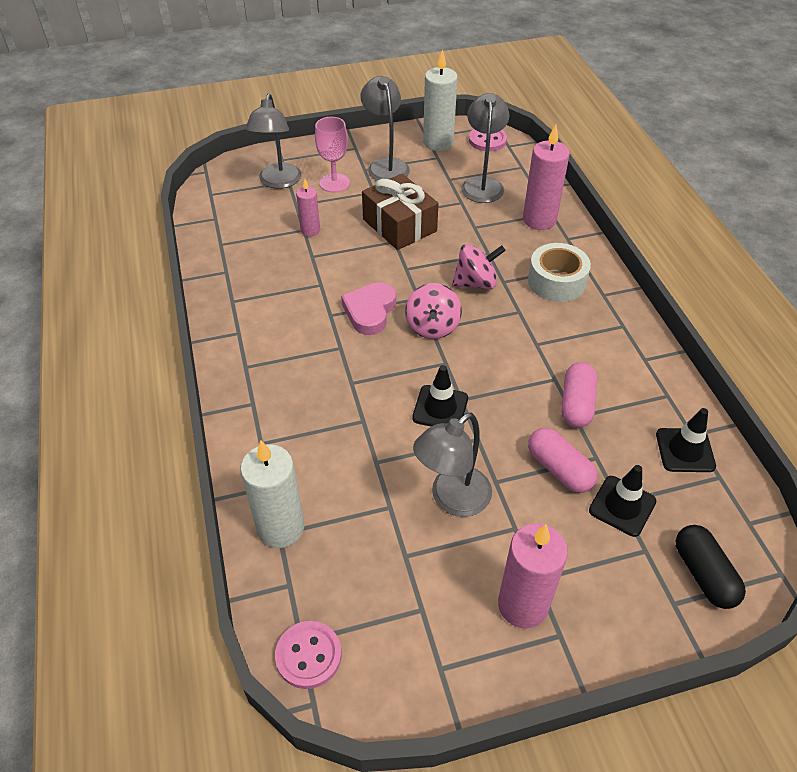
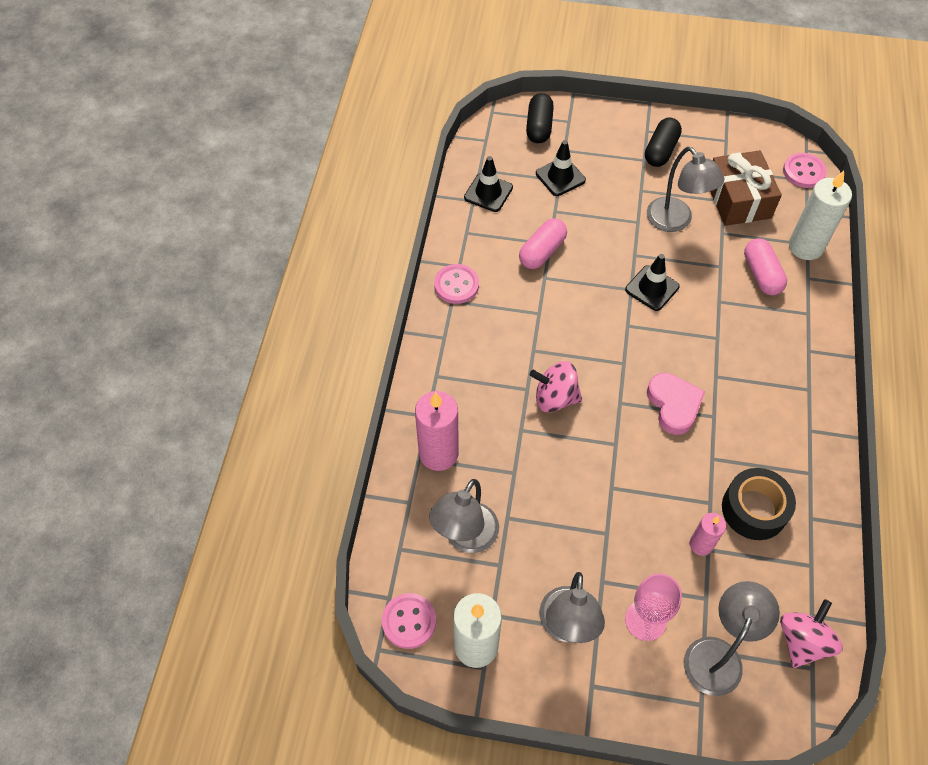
camera: 155 degrees left, 10 degrees up
(275, 262) = (754, 509): none -> black tape
(370, 311) = (674, 405): pink heart -> pink heart turned 60 degrees counterclockwise
(399, 225) = (595, 510): brown gift -> brown gift (738, 199)
(432, 326) = (622, 365): pink spinning top -> pink spinning top (802, 641)
(452, 499) = (675, 221): grey lamp -> grey lamp turned 75 degrees clockwise
(523, 605) = (661, 151): pink candle -> black capsule
(556, 281) = (477, 368): white tape -> none
(559, 469) = (587, 213): pink capsule -> pink capsule (761, 274)
(631, 340) = (456, 285): none -> pink button

